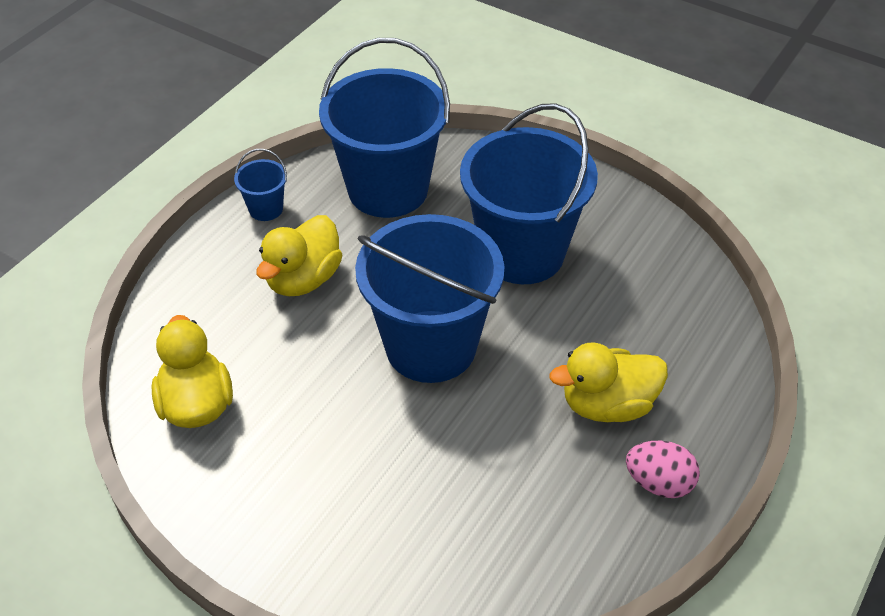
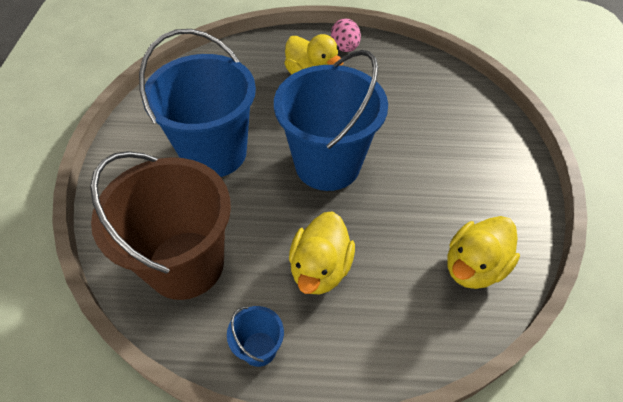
camera: 120 degrees left, 5 degrees up
(303, 279) = (320, 268): yellow duck -> yellow duck turned 105 degrees clockwise
(388, 189) = (186, 264): blue bucket -> brown bucket

